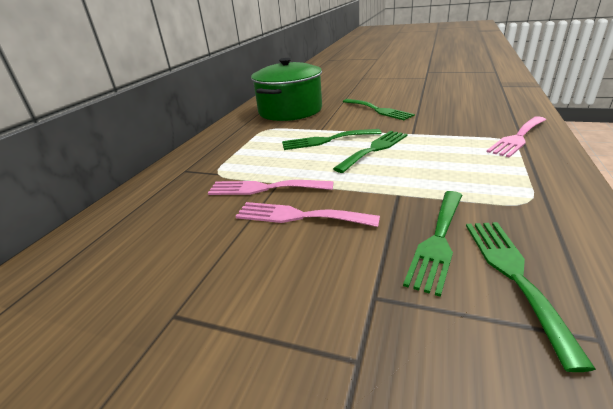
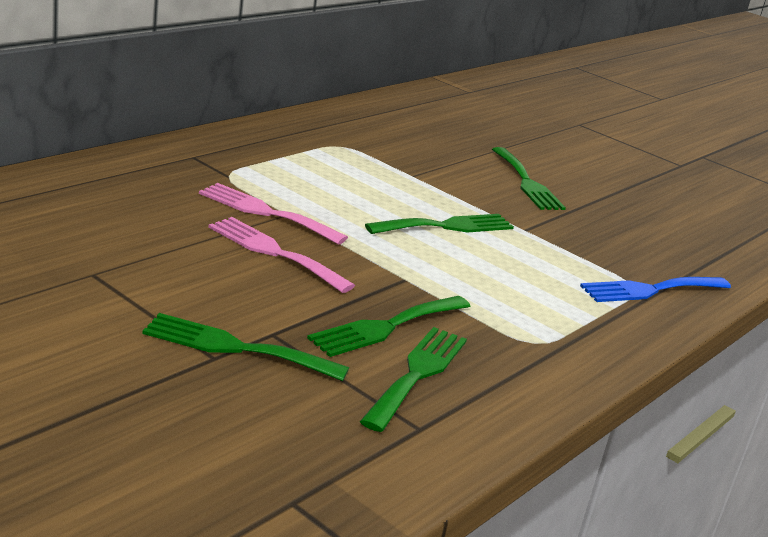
camera: 15 degrees right, 5 degrees down
(290, 111) = (402, 133): green pot -> none
(326, 140) = (401, 191): green fork -> green fork (236, 348)
(517, 138) = (650, 290): pink fork -> blue fork

